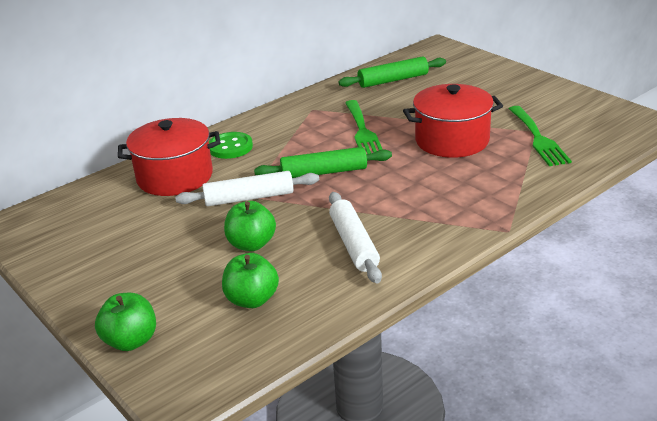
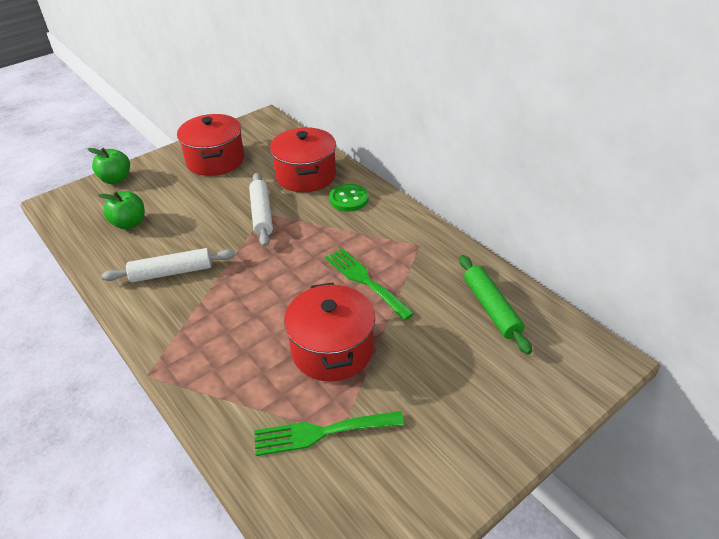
camera: 90 degrees right, 10 degrees up
(111, 250) = (215, 160): none -> red pot
(251, 244) = (196, 219): green apple -> none
(324, 172) = (290, 254): green rolling pin -> none
(362, 131) = (364, 280): green fork -> green fork turned 60 degrees clockwise

